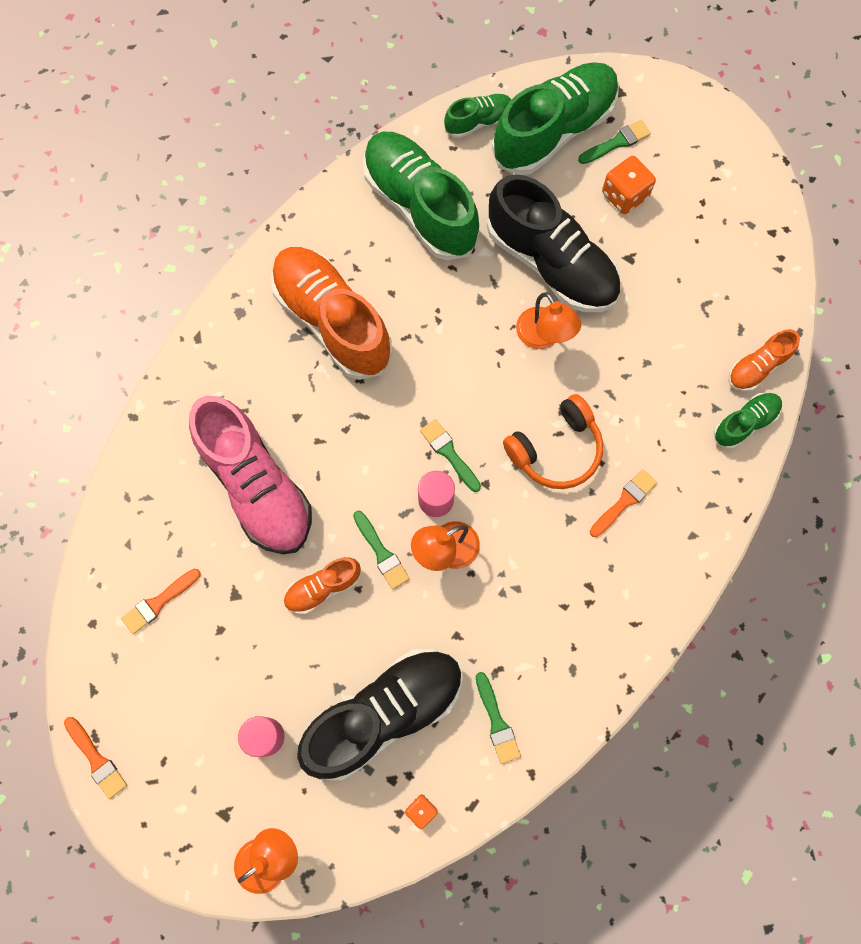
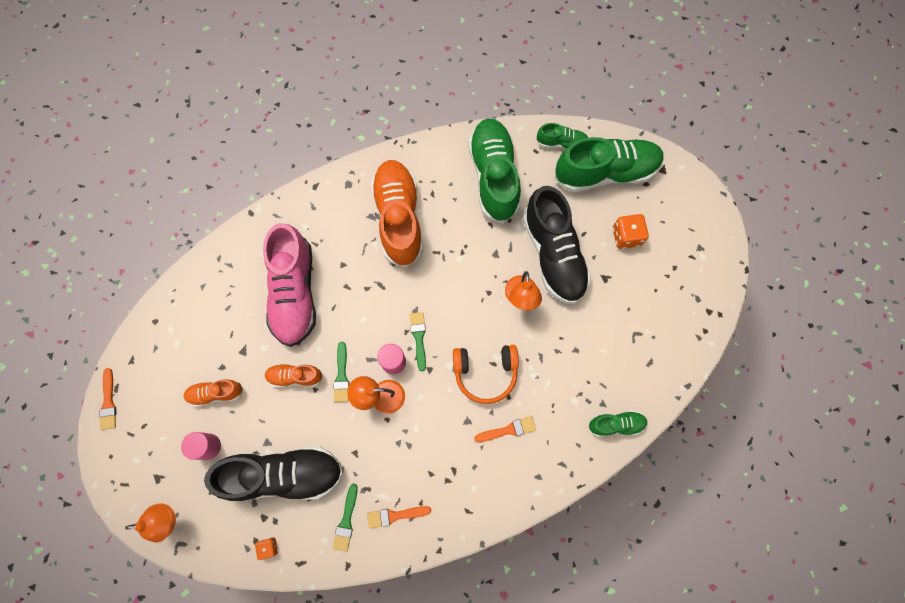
camera: 30 degrees right, 0 degrees up
(158, 602) = (198, 330): orange brush -> orange brush (395, 515)
(617, 142) = (641, 201): green brush -> none
(757, 367) = (646, 393): orange shoe -> orange shoe (216, 393)

